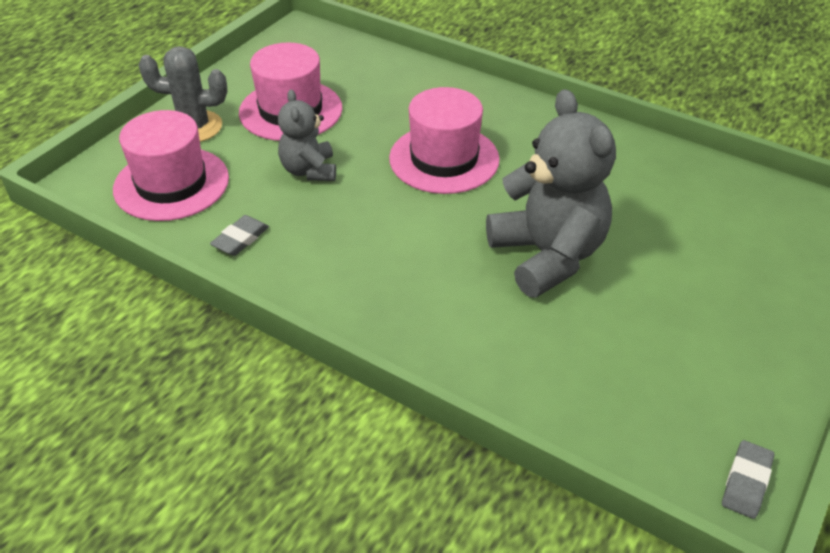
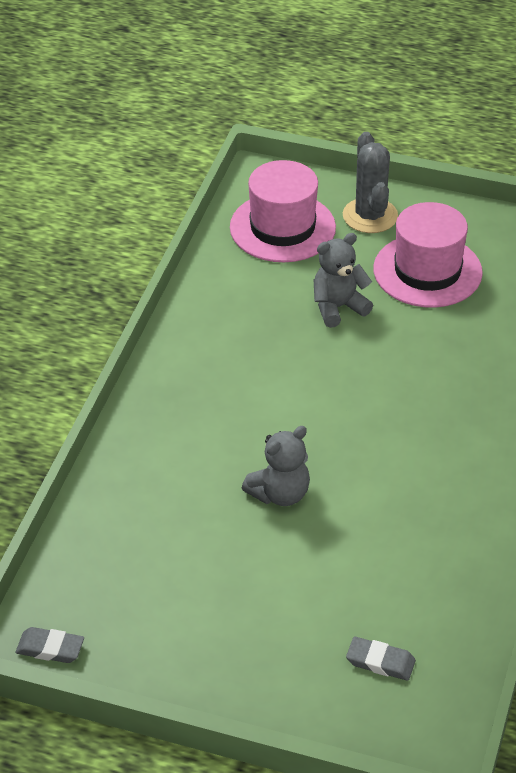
camera: 75 degrees right, 0 degrees up
(240, 239) = (227, 289): grey eraser -> grey eraser (380, 662)
(444, 159) = (398, 397): pink hat -> none
(547, 256) = (280, 494): grey teddy bear -> grey teddy bear, size x0.56

